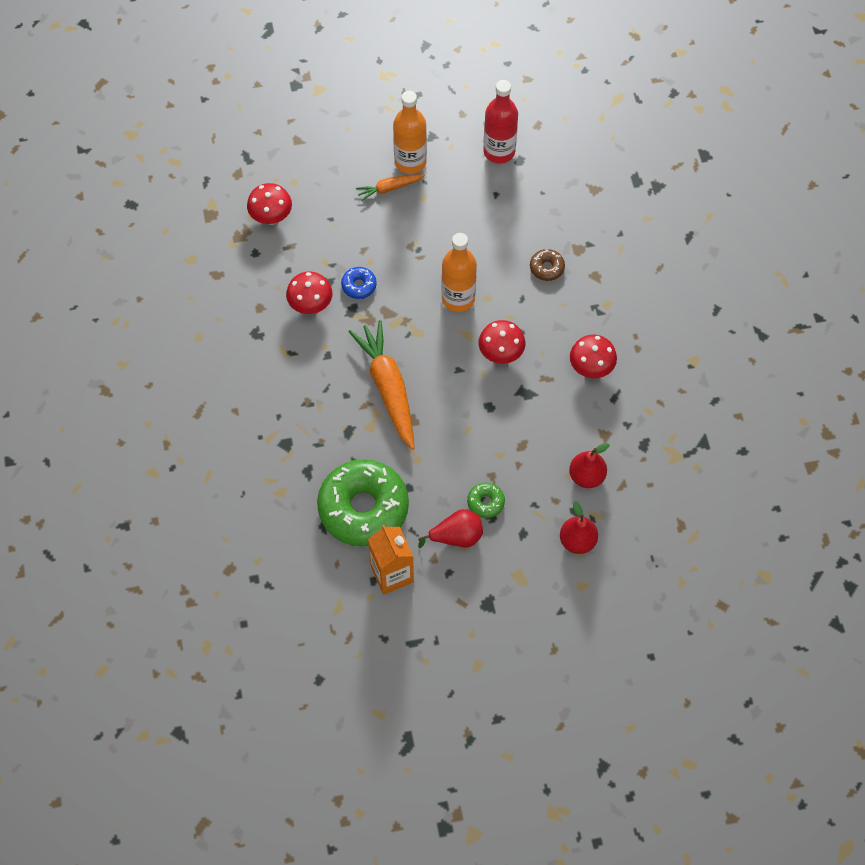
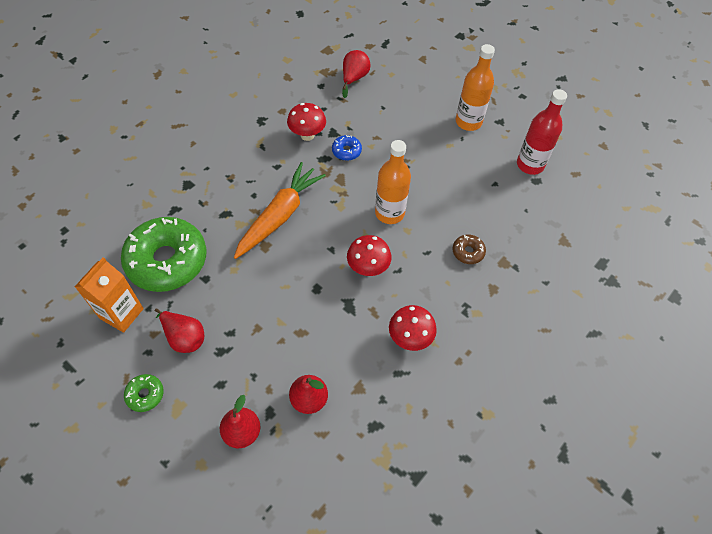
camera: 50 degrees right, 5 degrees down
(271, 217) = (354, 78): red mushroom -> red pear
(389, 188) = (436, 123): orange carrot -> none
(485, 502) = (230, 339): green donut -> green donut (145, 395)

